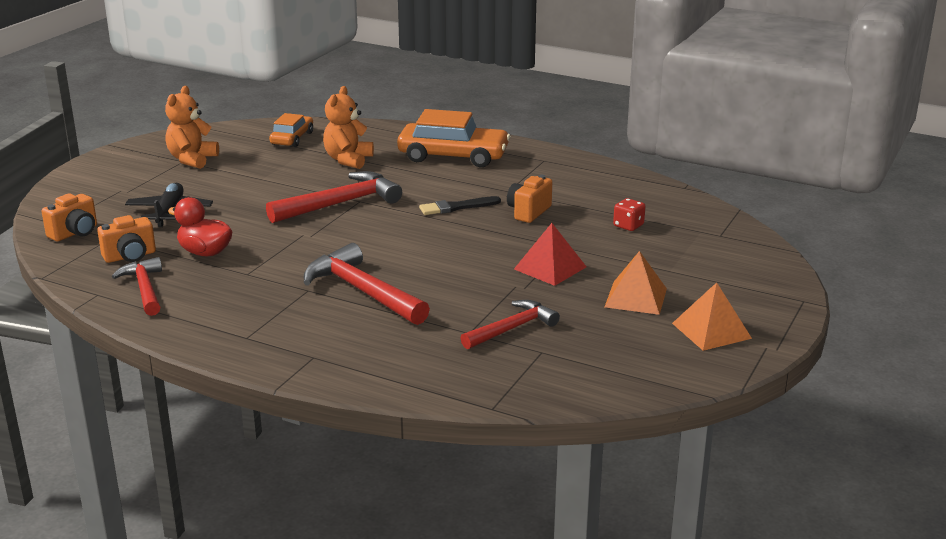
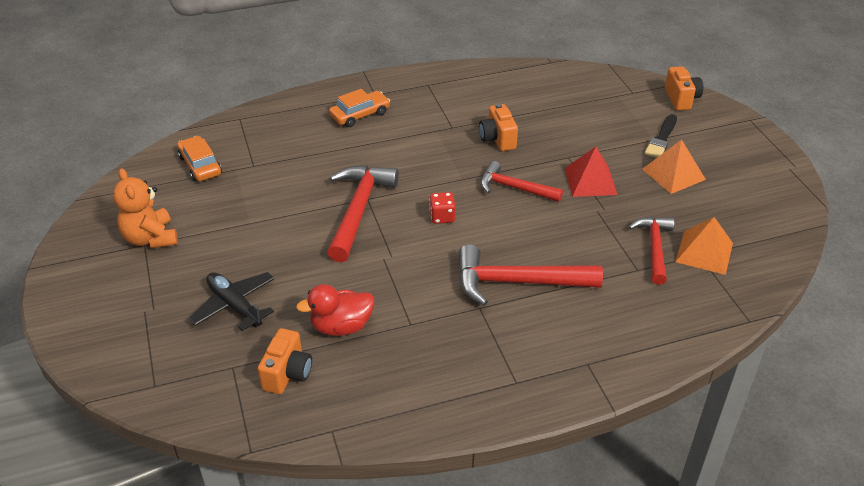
camera: 45 degrees left, 15 degrees up
(75, 233) = (190, 384): orange camera -> orange camera (681, 99)
(144, 289) = (360, 396): red hammer -> red hammer (514, 188)
(348, 160) = (287, 163): orange teddy bear -> none
(453, 156) = (360, 115): orange car -> orange car, size x0.58
(456, 207) = (445, 163): black brush -> black brush (661, 139)
(628, 226) = (574, 115): red dice -> red dice (442, 217)
(711, 330) = (748, 174): orange pyramid -> orange pyramid (704, 252)

